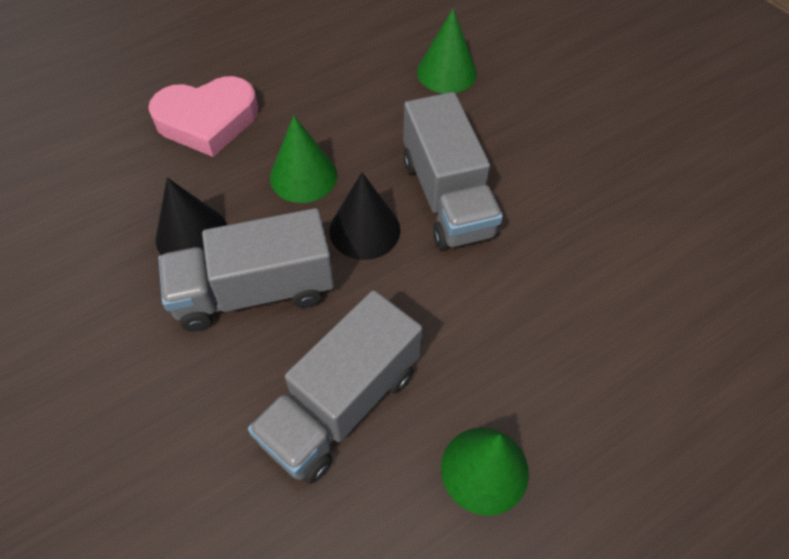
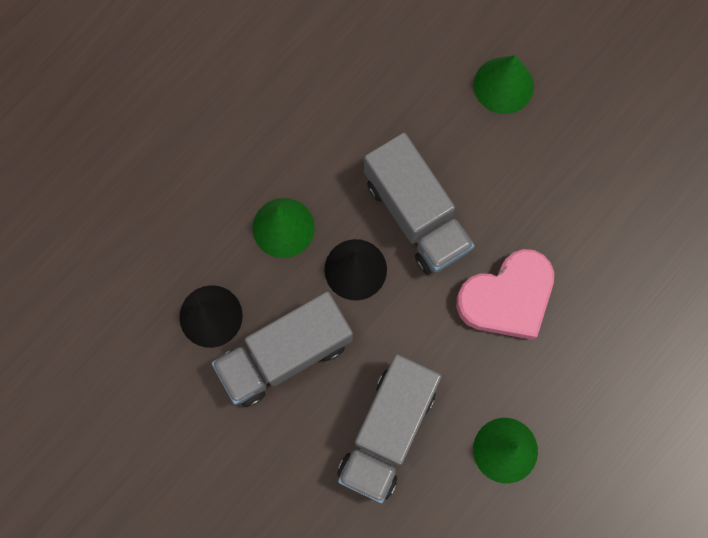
camera: 15 degrees left, 20 degrees up
(207, 121) = (171, 189): pink heart -> pink heart (507, 298)
(446, 72) = (377, 65): green cone -> green cone (503, 85)

